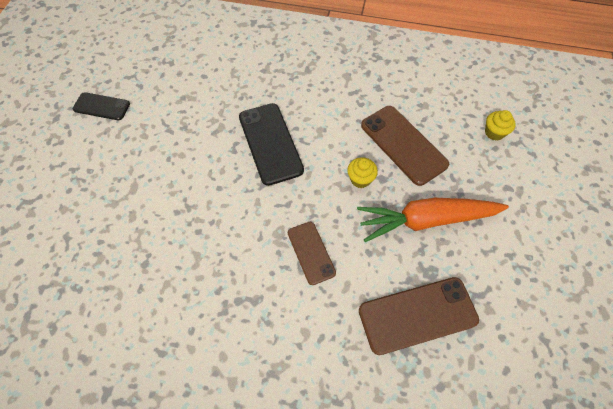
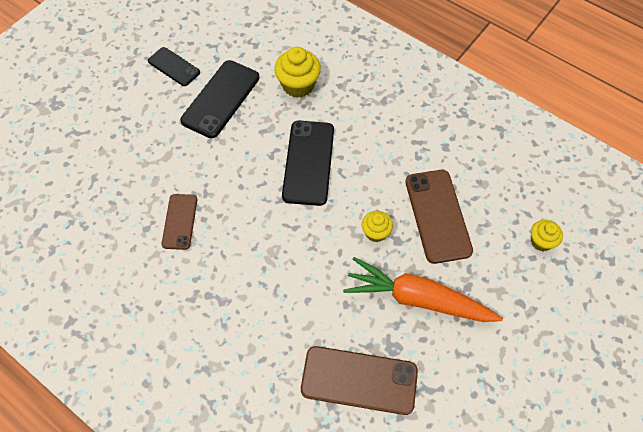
camera: 25 degrees right, 0 degrees up
(161, 118) = (221, 99): none -> black phone
(227, 82) = (298, 85): none -> yellow cupcake
(311, 252) = (292, 281): brown phone -> brown phone (180, 221)

